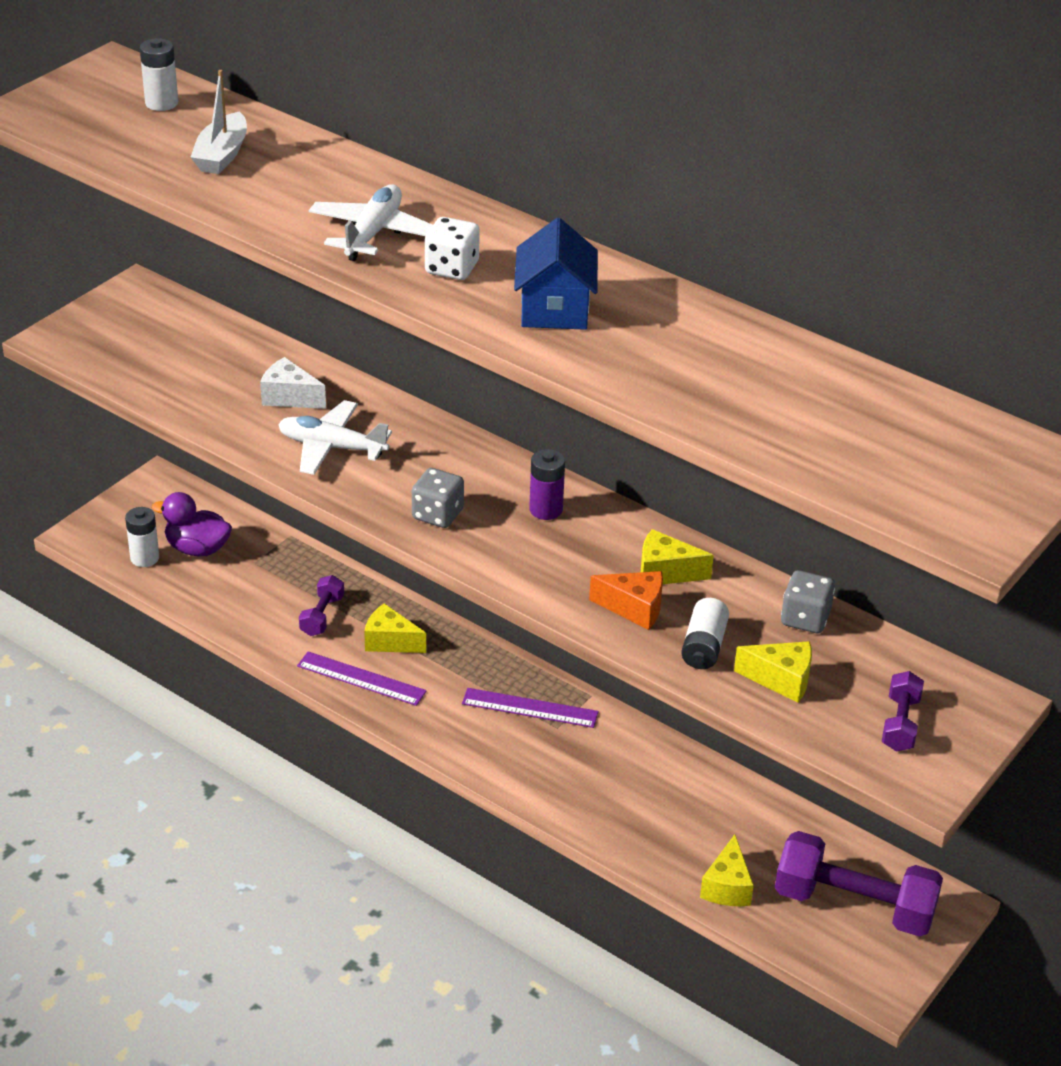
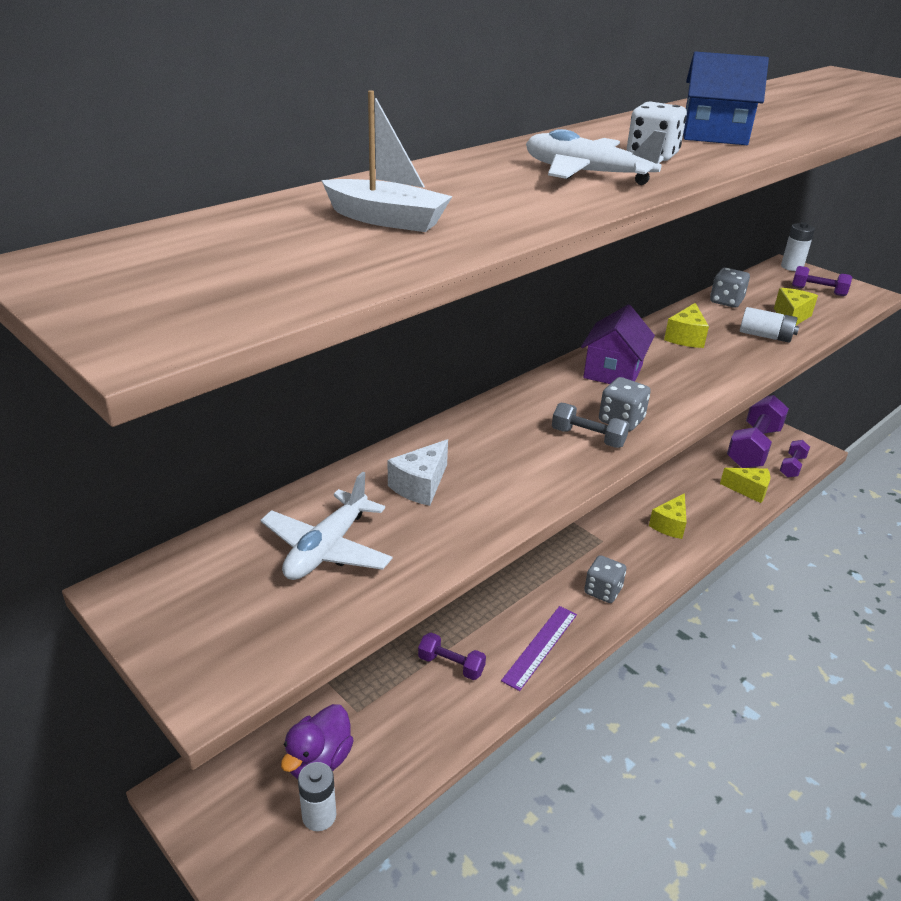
camera: 80 degrees left, 5 degrees down
(161, 103) = (213, 241): white battery -> white battery (791, 267)
(332, 447) = (514, 467): white plane -> white plane (327, 548)
(390, 641) = (494, 622): yellow cheese -> yellow cheese (670, 525)
(397, 492) = (588, 437): none -> grey dumbbell
(462, 727) = (603, 591): none -> grey dice
(530, 708) = (582, 551): purple ruler -> none
(546, 509) = (613, 372): purple battery -> purple house
(634, 608) = (730, 354): orange cheese -> none
(817, 949) = (792, 466): none -> purple dumbbell

